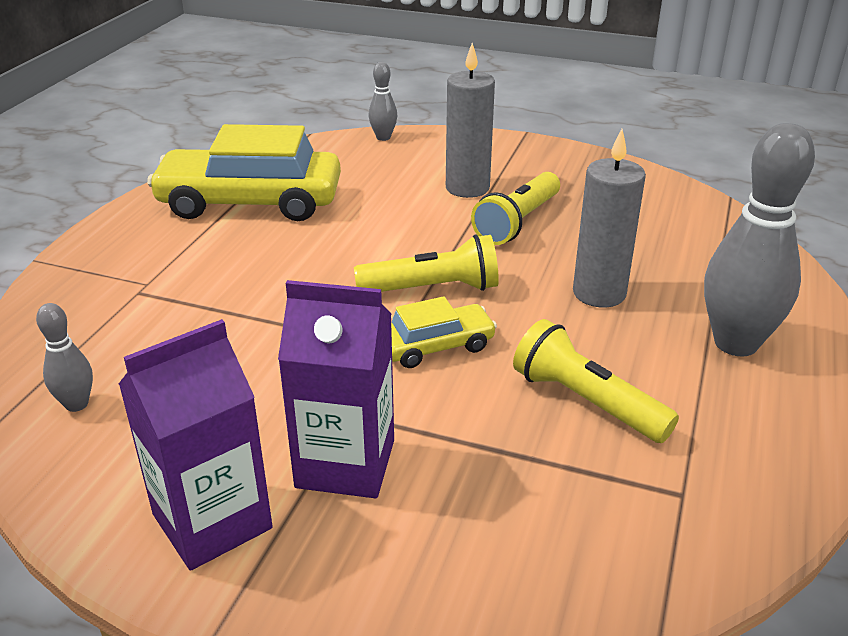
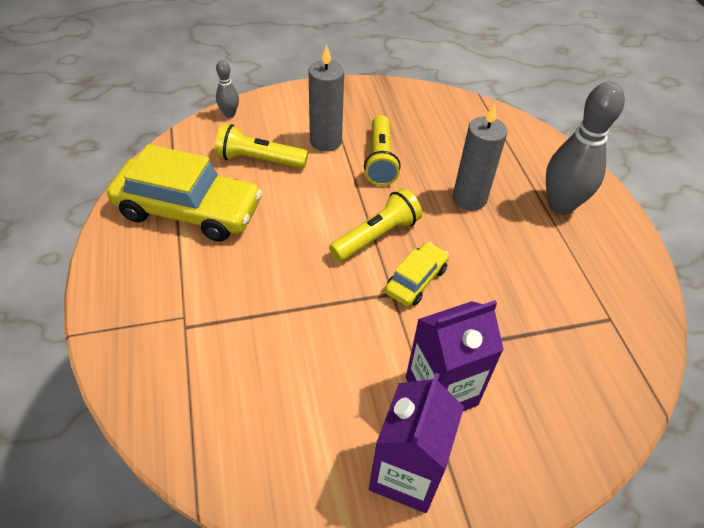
camera: 35 degrees left, 15 degrees up
(77, 404) = (237, 440): grey bowling pin -> none
(250, 202) = (188, 210): yellow car -> yellow car turned 135 degrees counterclockwise
(586, 402) = (524, 281): yellow flashlight -> yellow flashlight (259, 160)

